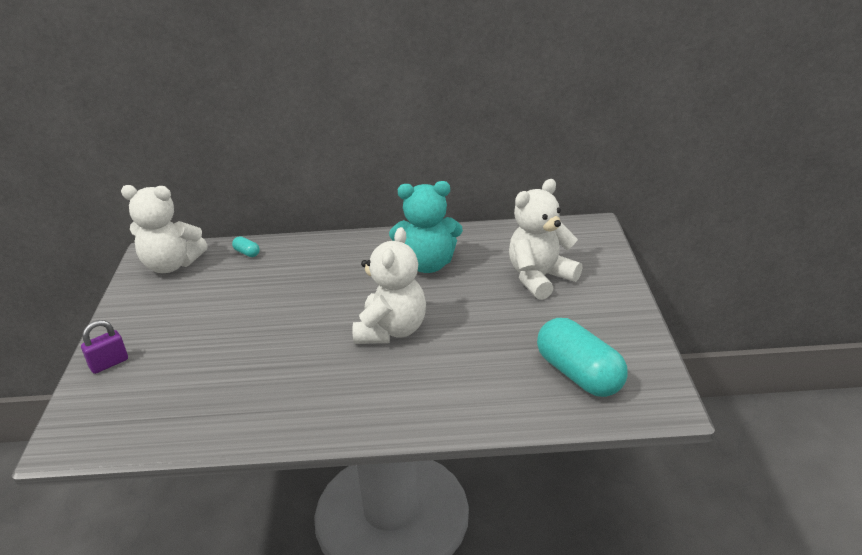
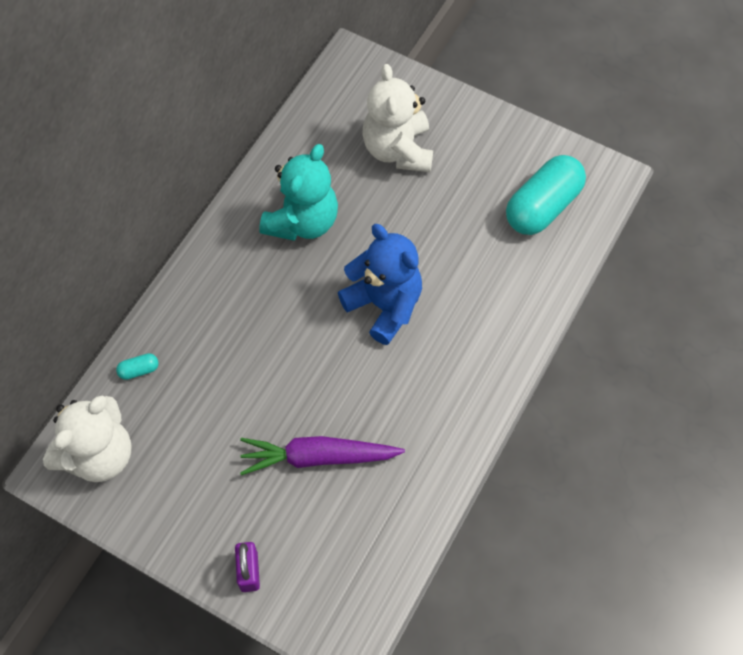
camera: 60 degrees left, 30 degrees up
(227, 355) = (318, 457): none -> purple carrot
(391, 330) = (384, 305): white teddy bear -> blue teddy bear
(579, 374) = (542, 206): turquoise capsule -> turquoise capsule turned 45 degrees counterclockwise

